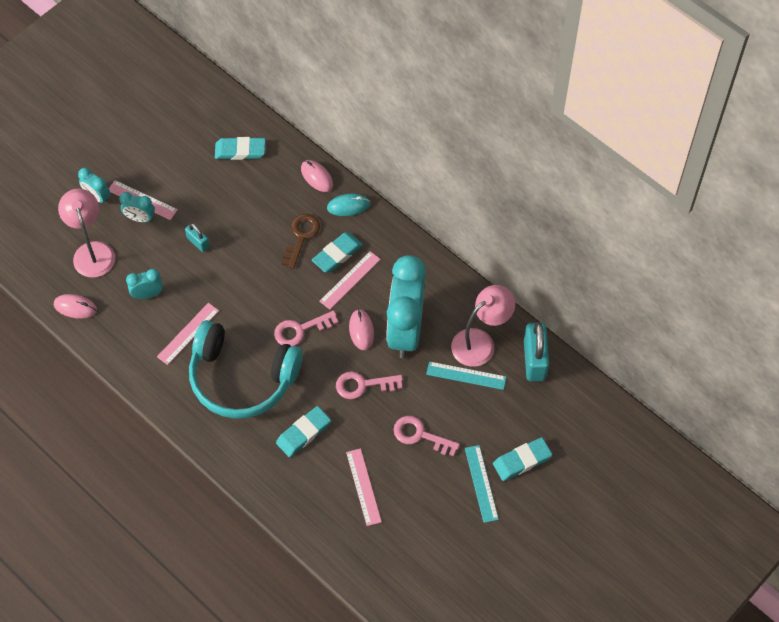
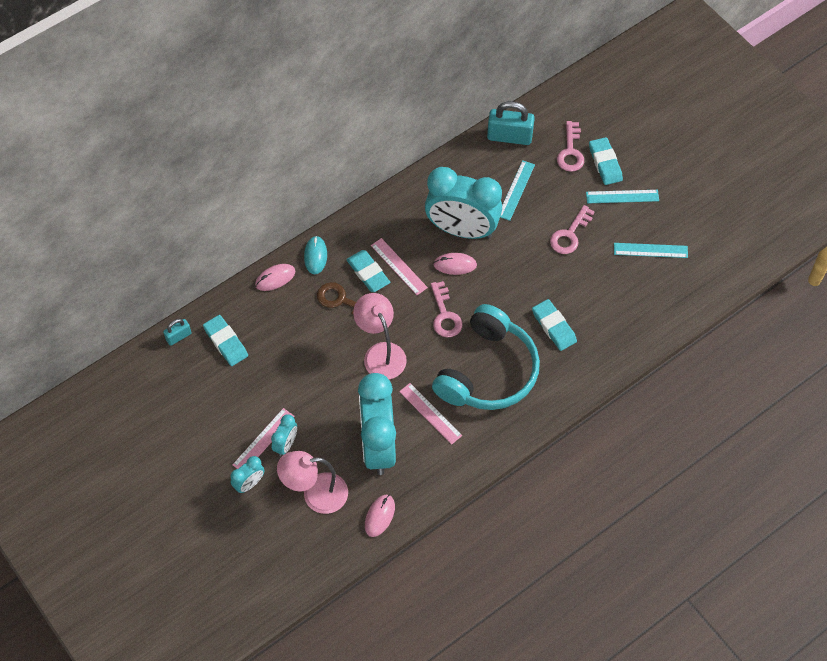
camera: 80 degrees left, 0 degrees up
(147, 294) = (378, 446): turquoise clock -> turquoise clock, size x2.30
(198, 242) = (327, 393): turquoise padlock -> turquoise padlock (178, 336)
(240, 150) = (226, 342): turquoise eraser -> turquoise eraser turned 45 degrees counterclockwise
(363, 385) = (512, 272): pink key -> pink key (570, 152)
(363, 487) = (614, 286): pink ruler -> none
(416, 520) = (650, 250): none -> turquoise ruler
(480, 342) = (484, 174): pink lamp -> pink lamp (381, 353)

